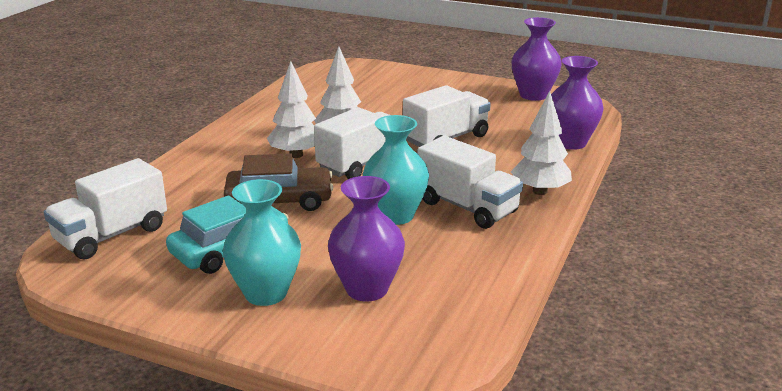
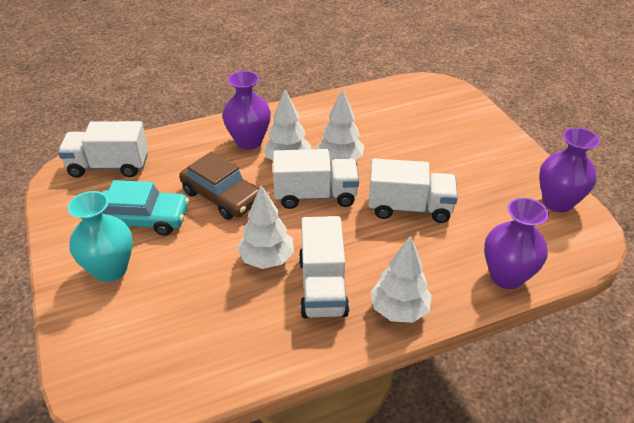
camera: 45 degrees right, 15 degrees up
(367, 289) = (160, 310): purple vase -> purple vase (249, 141)
(395, 215) = (267, 259): turquoise vase -> white tree

